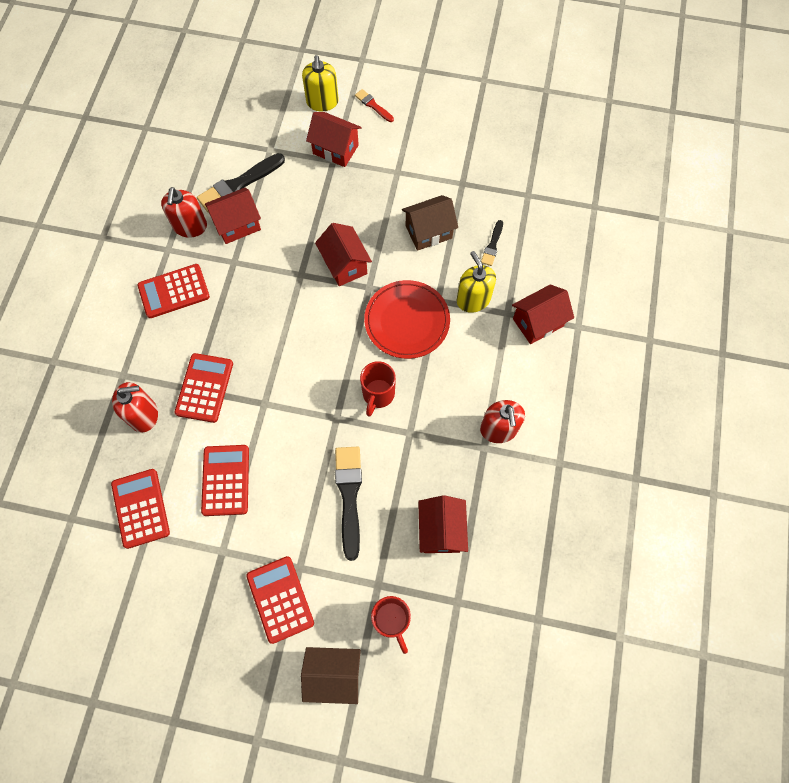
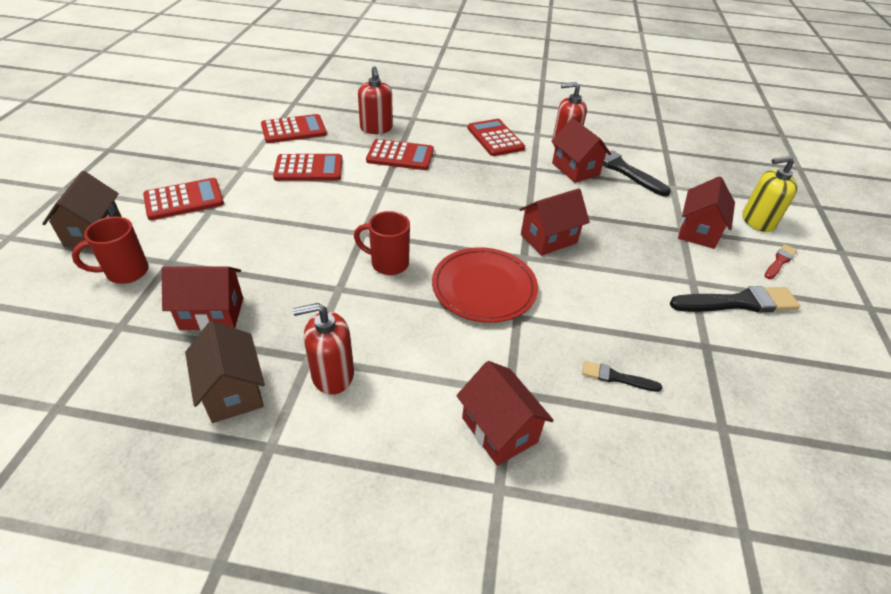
camera: 85 degrees right, 25 degrees down
(349, 496) = (274, 242): black brush -> black brush (738, 302)
(428, 232) = (615, 309): brown house -> brown house (233, 391)
(473, 299) = (524, 353): yellow soap dispenser -> none

